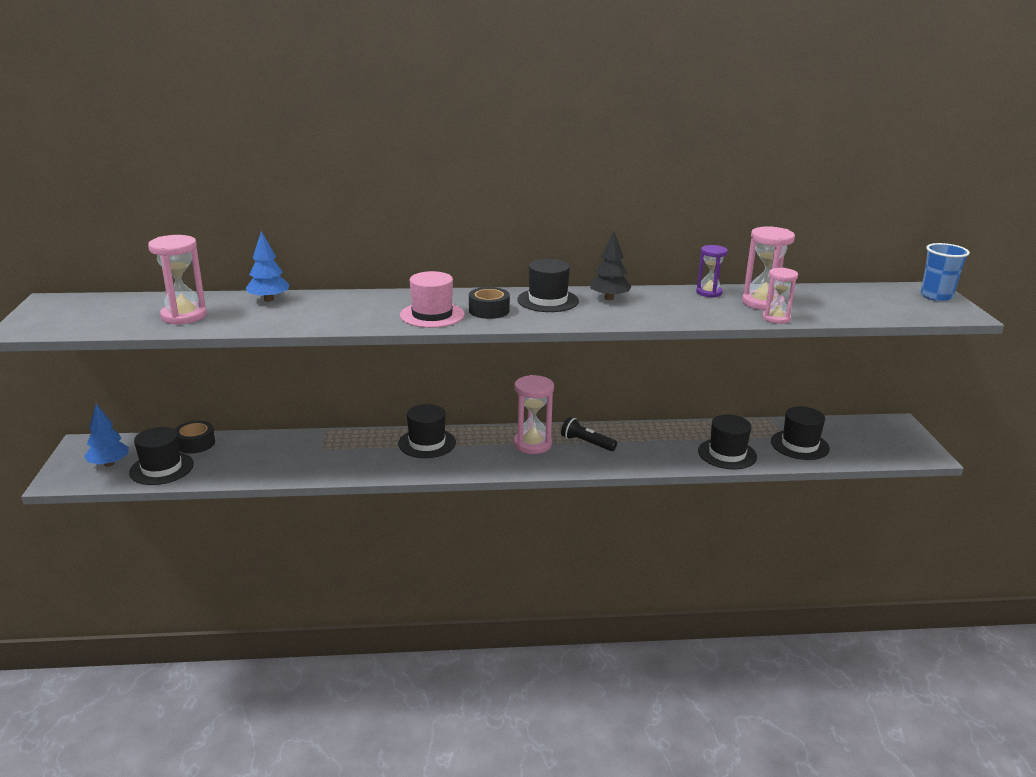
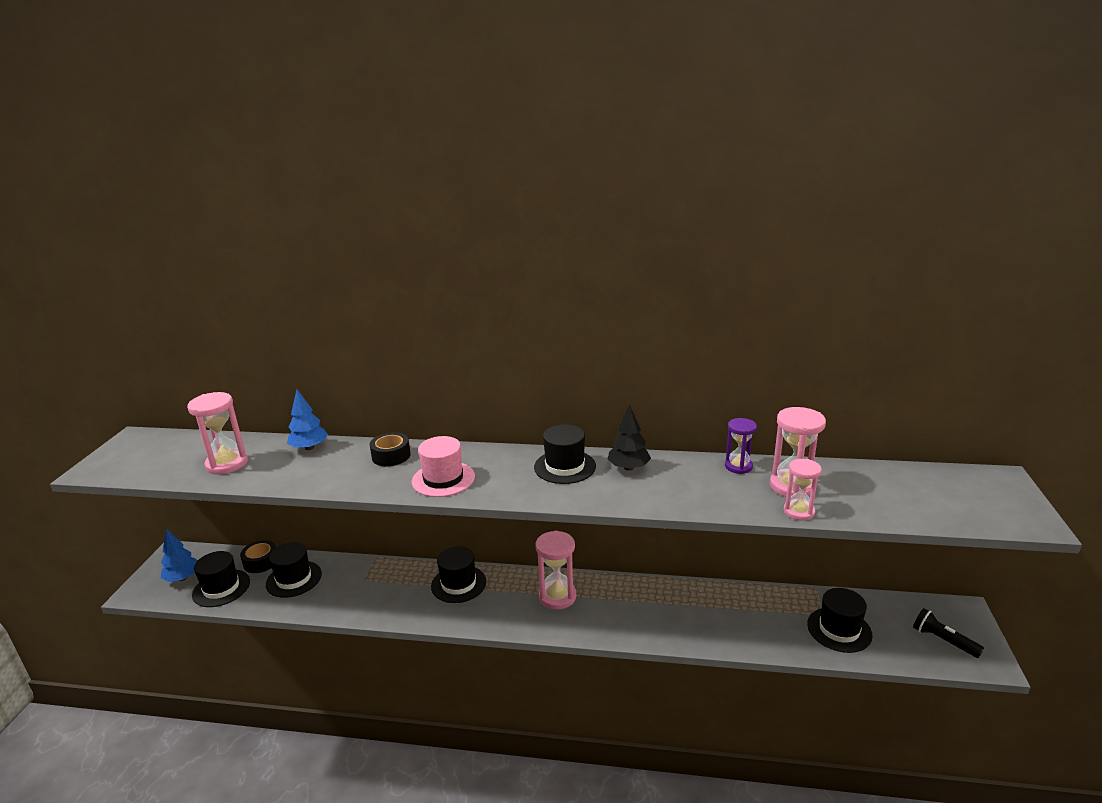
camera: 15 degrees right, 0 degrees up
(489, 310) = (500, 477): black tape -> black tape (391, 456)
(586, 443) = (611, 601): black flashlight -> black flashlight (943, 640)
(727, 454) = (754, 633): black hat -> black hat (294, 579)
(936, 296) = (1006, 490): blue cup -> none

